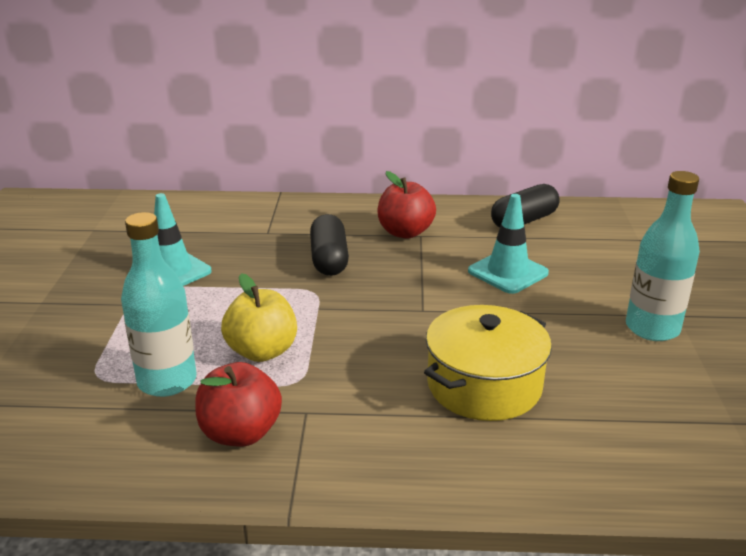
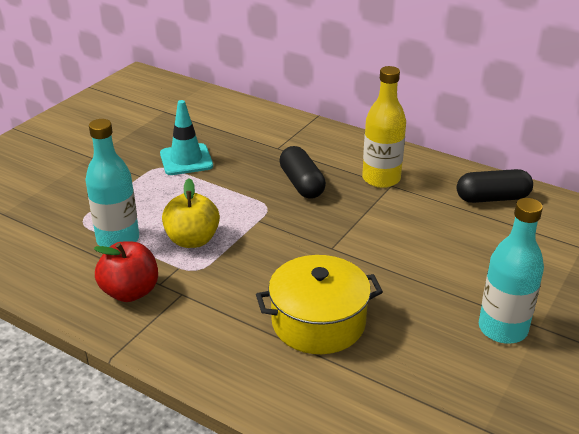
camera: 30 degrees right, 5 degrees up
(329, 259) = (301, 184): black capsule -> black capsule turned 45 degrees counterclockwise
(405, 232) = (381, 179): red apple -> yellow bottle
(508, 272) = (430, 239): turquoise traffic cone -> none

